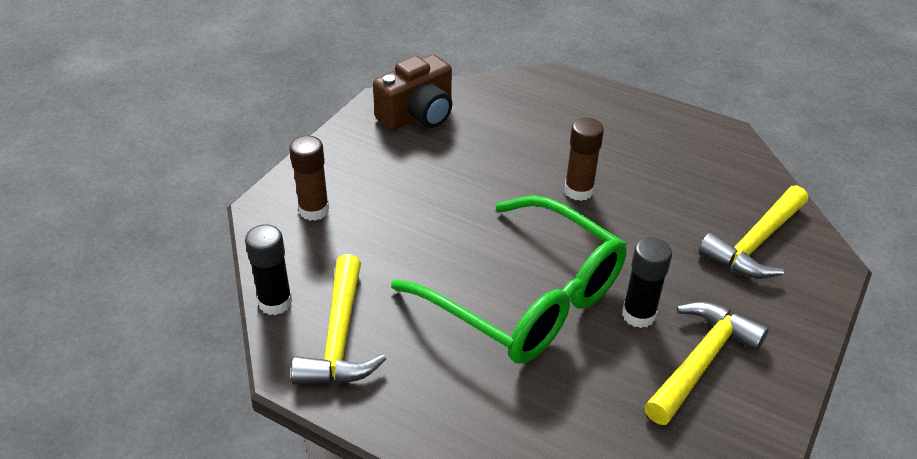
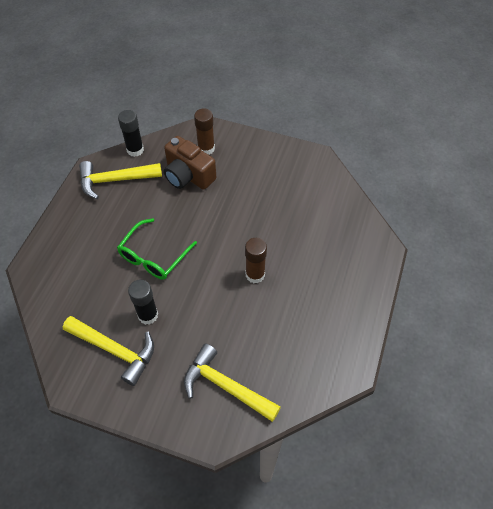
camera: 80 degrees right, 15 degrees up
(418, 115) = (309, 178): brown camera -> brown camera (188, 176)
(526, 298) = (154, 256): green glasses -> green glasses, size x0.57

